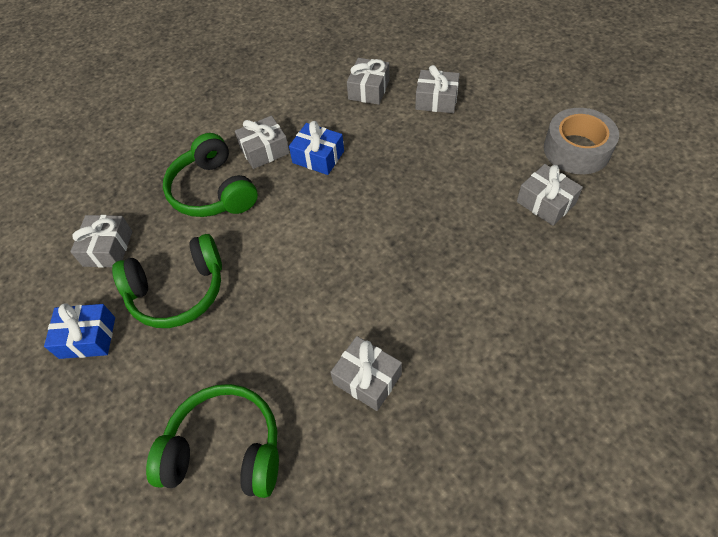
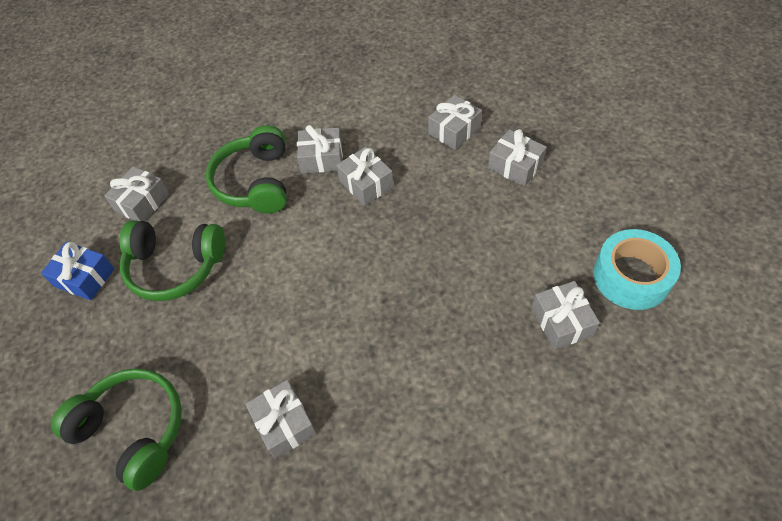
camera: 25 degrees right, 0 degrees up
(318, 157) = (366, 184): blue gift -> grey gift
(576, 150) = (631, 276): grey tape -> turquoise tape

